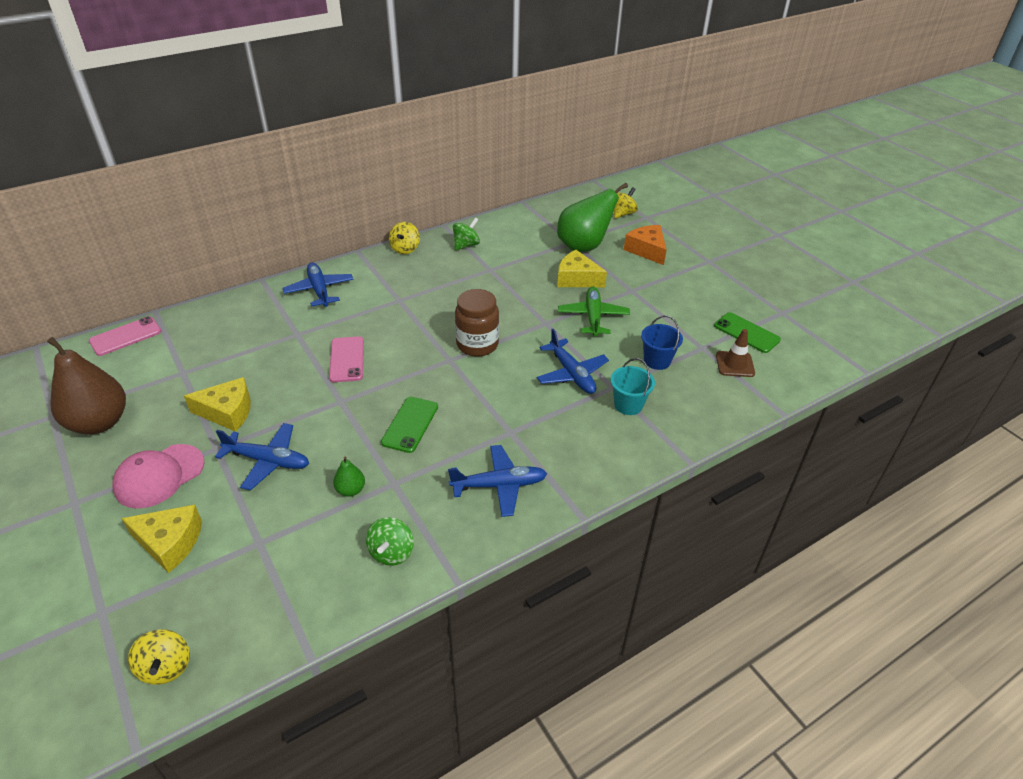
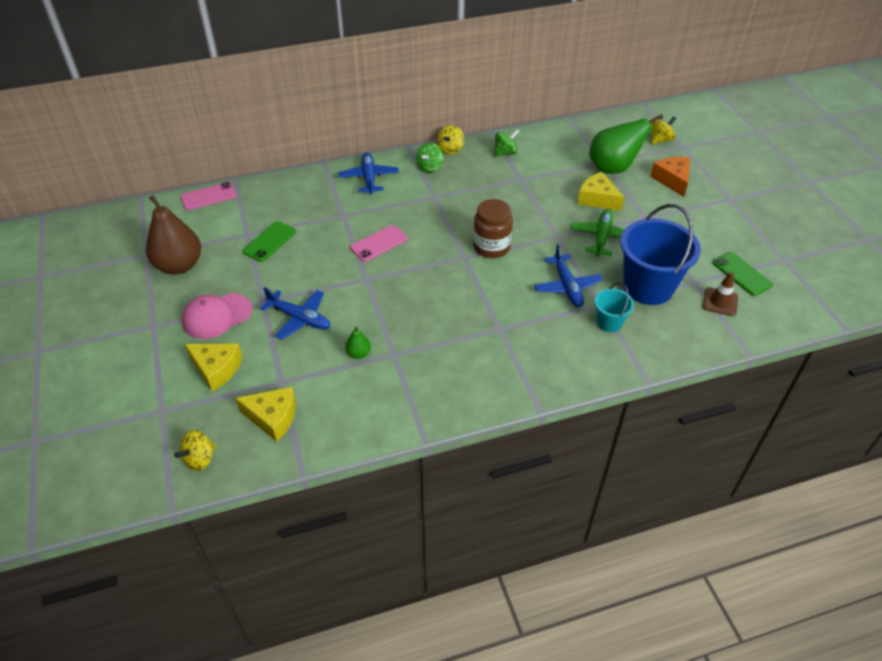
camera: 15 degrees right, 5 degrees up
(166, 667) = (200, 459): yellow spinning top -> yellow spinning top turned 45 degrees clockwise
(228, 412) = (276, 273): yellow cheese -> yellow cheese (273, 418)
(347, 359) = (379, 243): pink phone -> pink phone turned 45 degrees clockwise
(391, 552) = (379, 409): green spinning top -> green spinning top (429, 167)
(410, 424) = (418, 308): green phone -> green phone (269, 241)
(499, 485) = (478, 372): blue plane -> none
(657, 360) = (648, 287): blue bucket -> blue bucket, size x2.04

